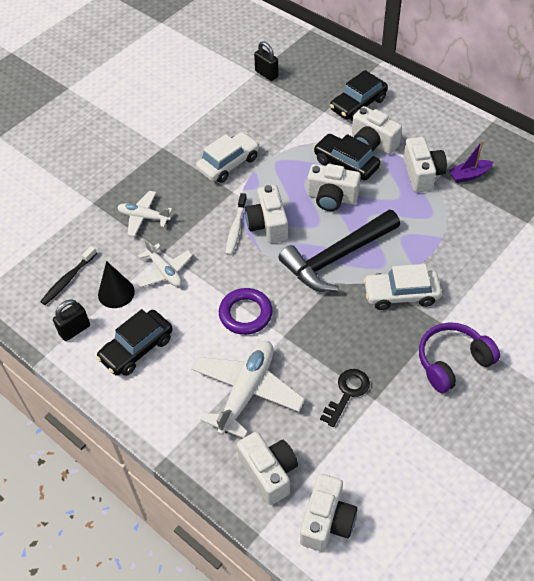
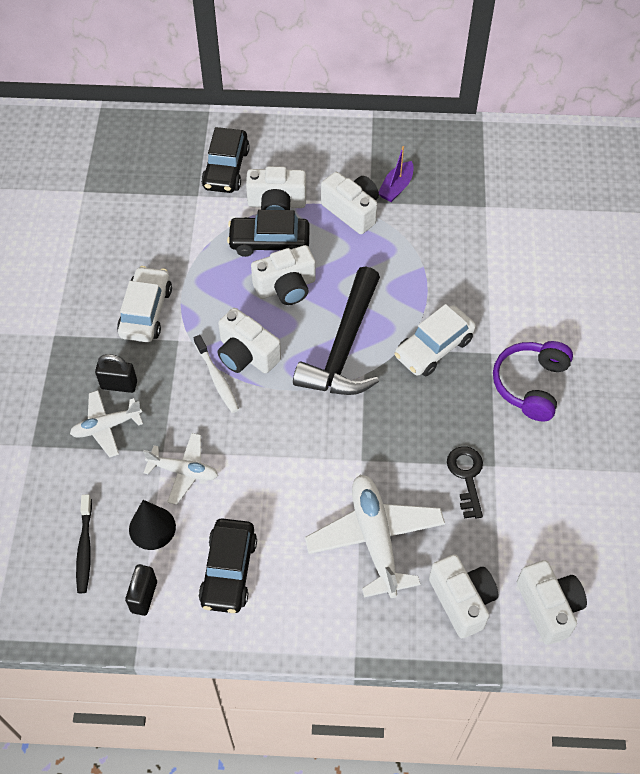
camera: 40 degrees left, 5 degrees up
(245, 314) = (306, 462): purple ring -> none
(266, 74) = (97, 185): black padlock -> black padlock (119, 385)
(269, 472) = (462, 600): white camera -> white camera turned 45 degrees clockwise

